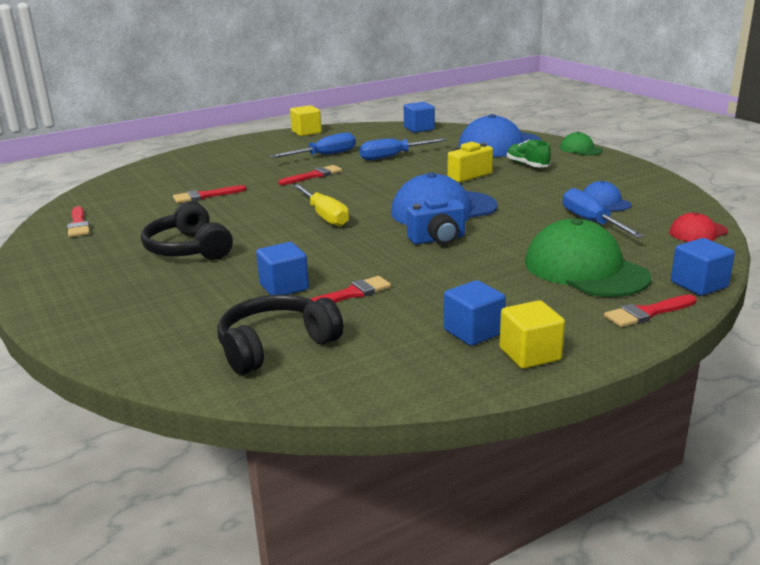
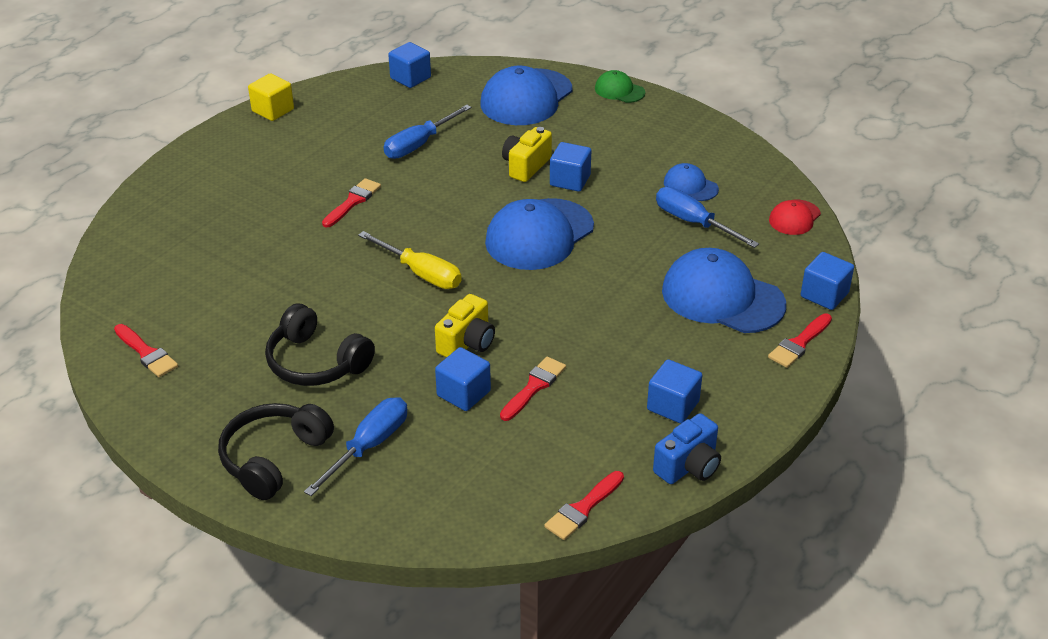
camera: 25 degrees left, 15 degrees up
(206, 196) = (254, 267): red brush -> red brush (583, 508)
(275, 346) = (516, 471): black headphones -> black headphones (273, 458)
(320, 258) = (467, 343): none -> yellow camera
(324, 155) = (335, 158): blue screwdriver -> blue screwdriver (369, 446)
(437, 239) = (564, 285): blue camera -> blue camera (688, 466)
(497, 186) = (570, 180): none -> blue cube
(527, 165) = (579, 133): green shoe -> none
(530, 354) = (732, 419): yellow cube -> none
(585, 269) = (722, 297): green cap -> blue cap

